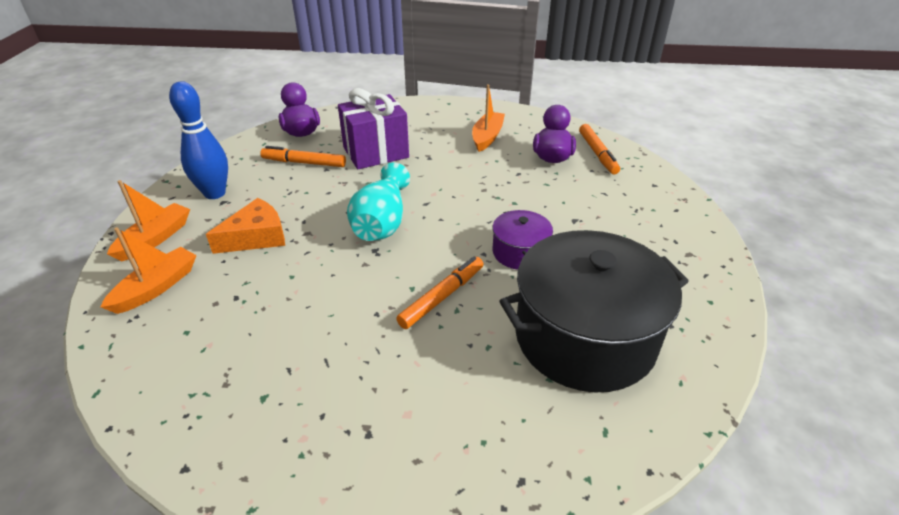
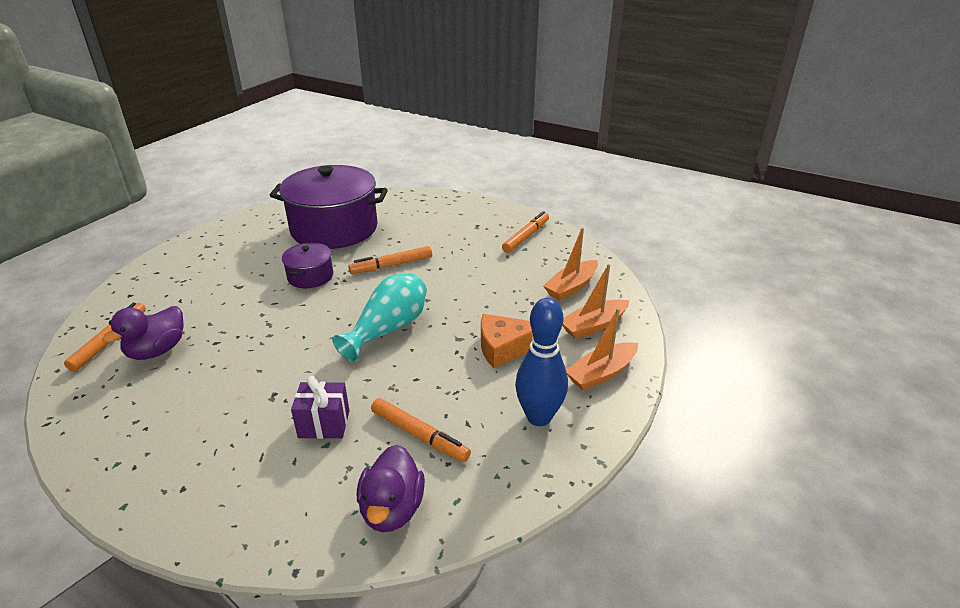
camera: 155 degrees left, 5 degrees down
(267, 431) = (526, 237): none -> orange marker
(376, 152) = (324, 424): purple gift -> purple gift, size x0.60
(487, 137) = (174, 405): orange boat -> orange boat (571, 287)
(584, 337) = (334, 228): black pot -> purple pot

